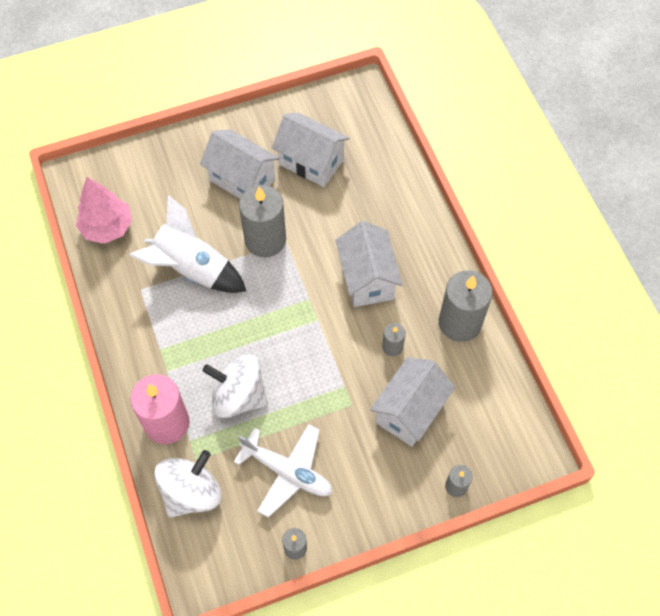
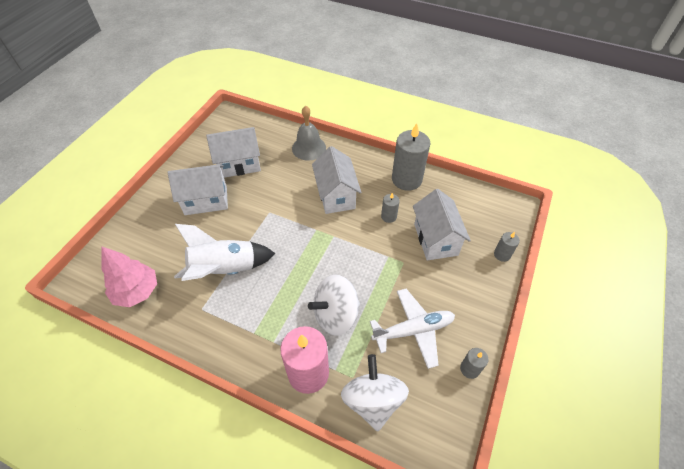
camera: 45 degrees left, 10 degrees down
(265, 240) = (255, 220): grey candle -> none
(367, 278) = (336, 195): white house -> white house turned 45 degrees clockwise
(400, 199) = (309, 148): none -> grey bell

